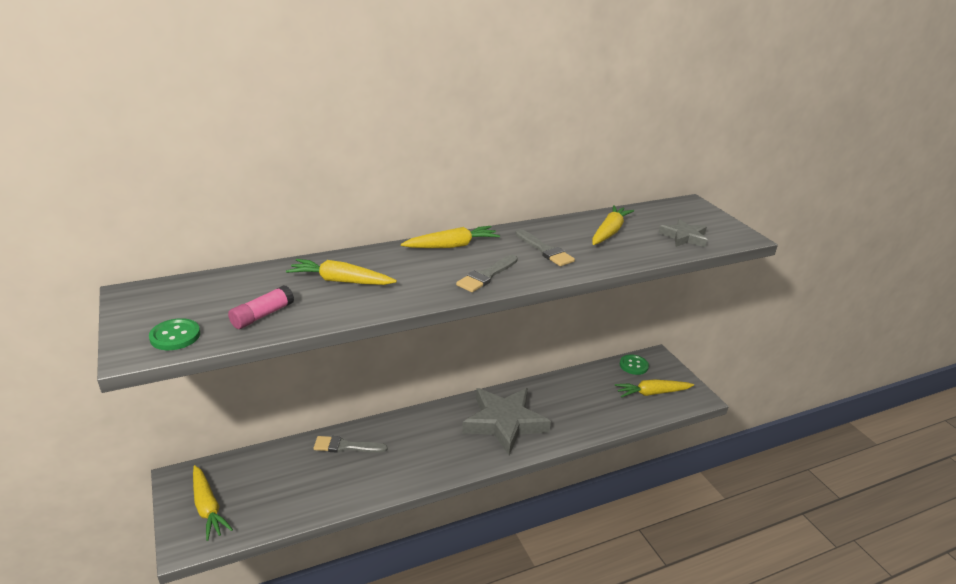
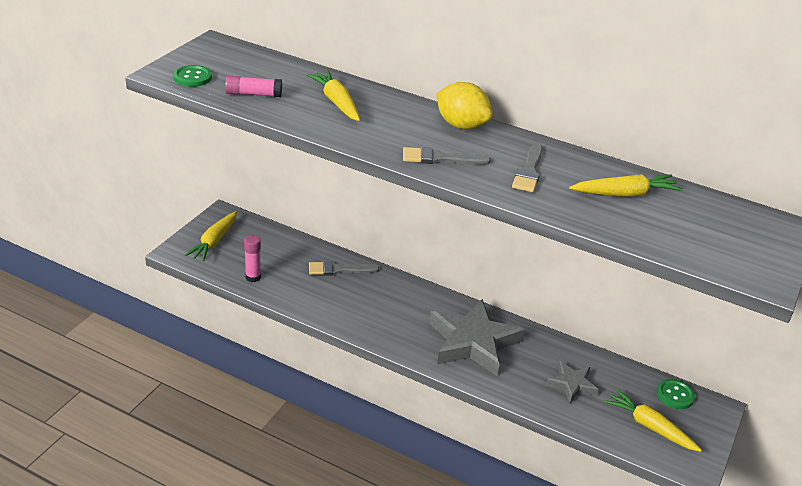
camera: 50 degrees right, 5 degrees up
(290, 508) = (253, 277): none -> pink glue stick
(346, 446) = (339, 270): grey brush -> grey brush turned 60 degrees counterclockwise
(451, 246) = (461, 125): yellow carrot -> yellow lemon
(684, 237) = (694, 241): grey star -> grey star (572, 384)

